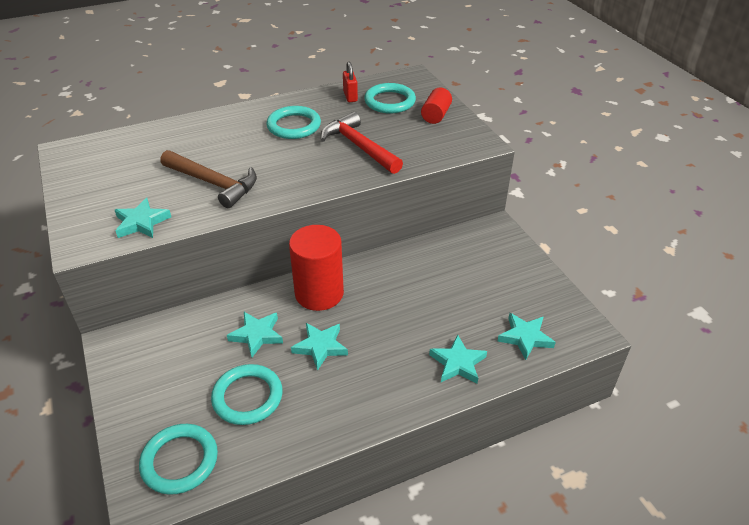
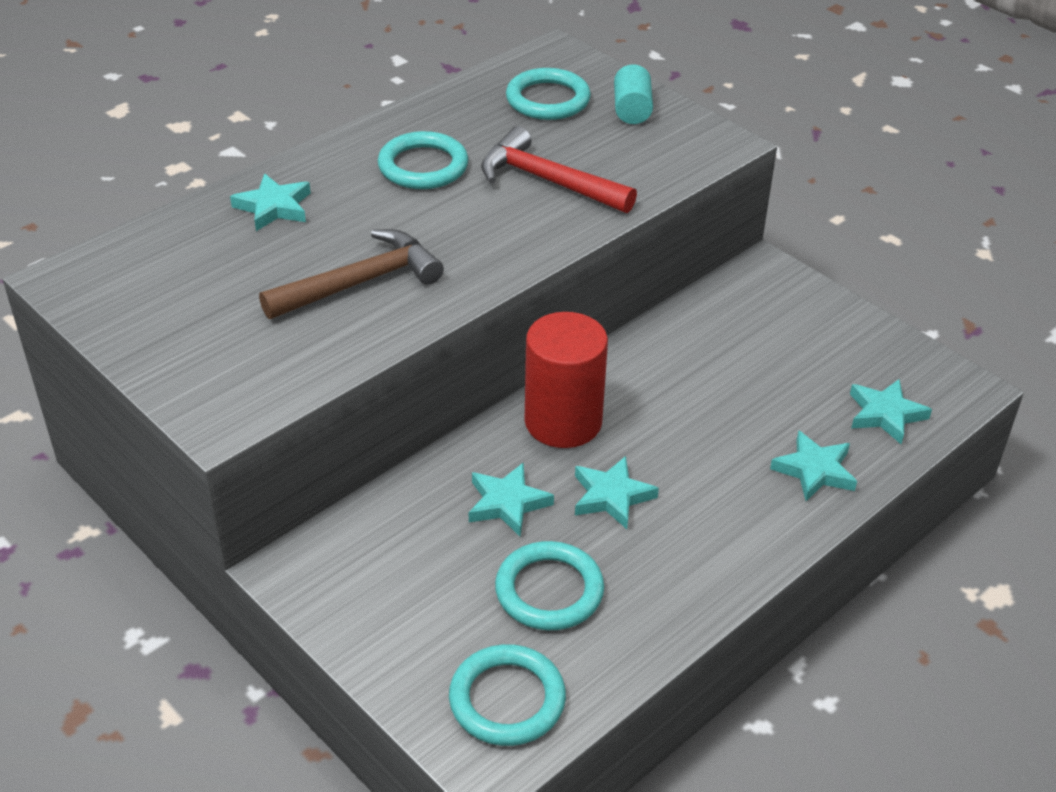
camera: 20 degrees left, 0 degrees up
(141, 222) = (290, 366): turquoise star -> turquoise star (274, 207)
(213, 183) = (360, 282): brown hammer -> brown hammer turned 45 degrees counterclockwise
(350, 96) = (480, 101): red padlock -> none
(436, 115) = (632, 110): red cylinder -> turquoise cylinder

